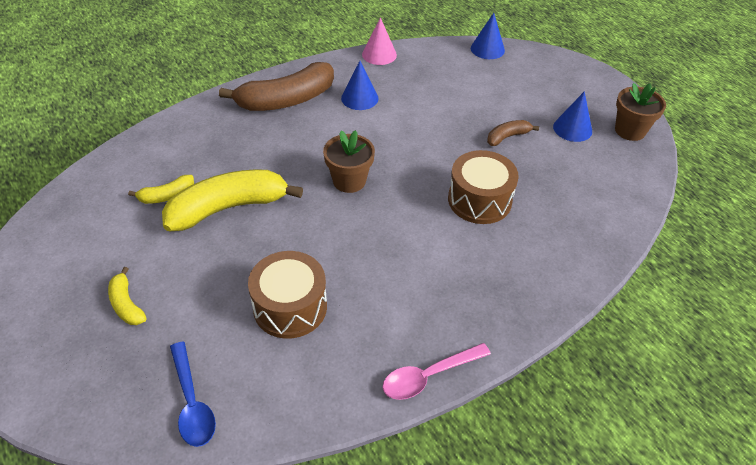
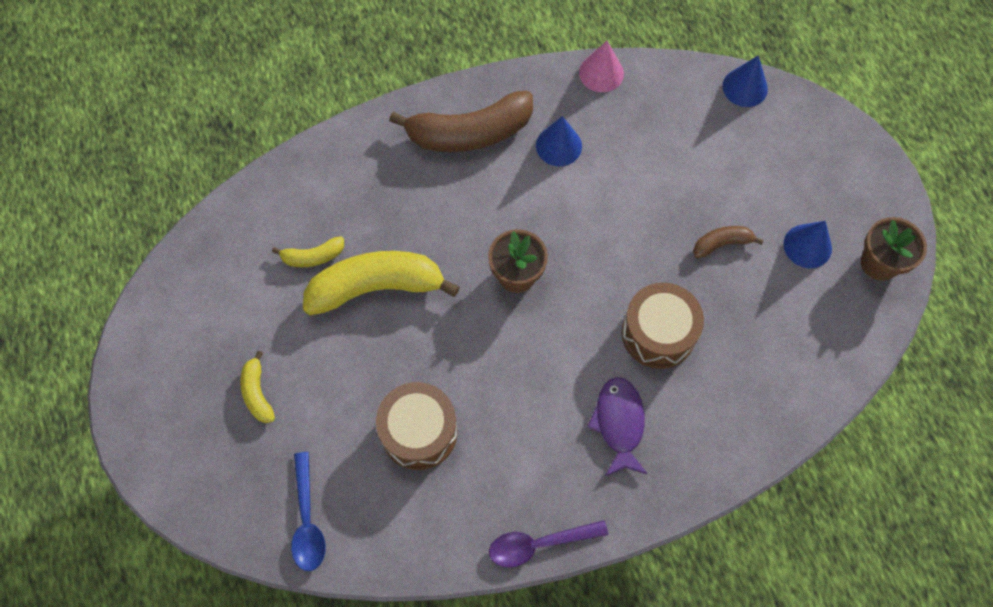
camera: 15 degrees right, 20 degrees up
(429, 376) = (539, 544): pink spoon -> purple spoon
(469, 268) = (619, 423): none -> purple fish

